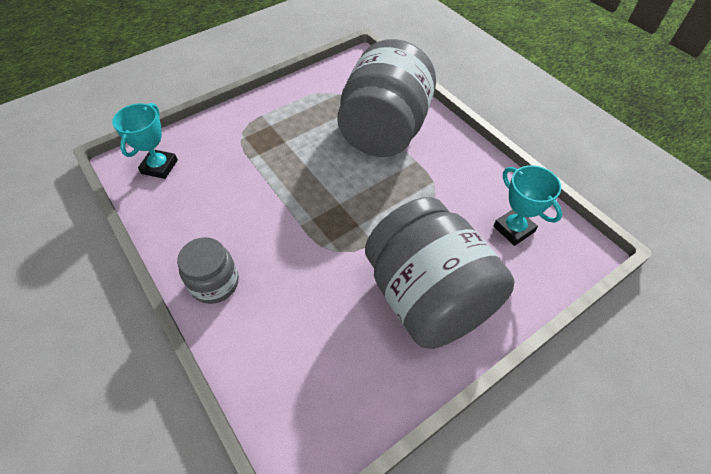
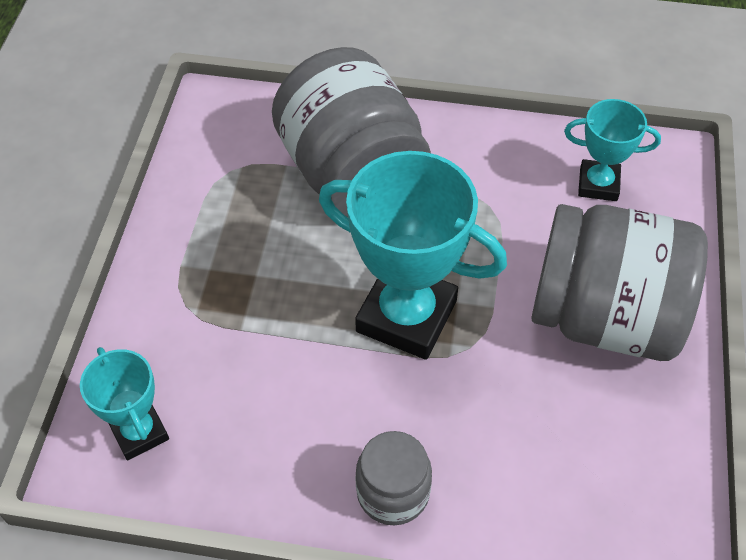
camera: 45 degrees left, 0 degrees up
(326, 211) = (406, 316): none -> turquoise trophy

